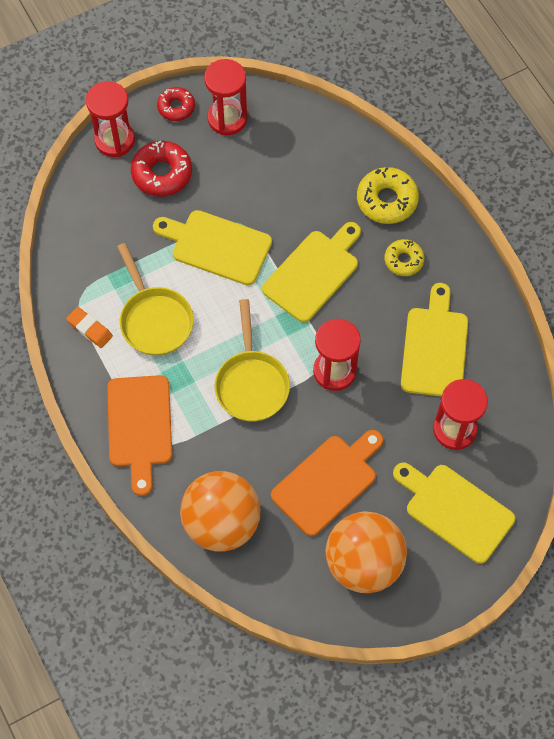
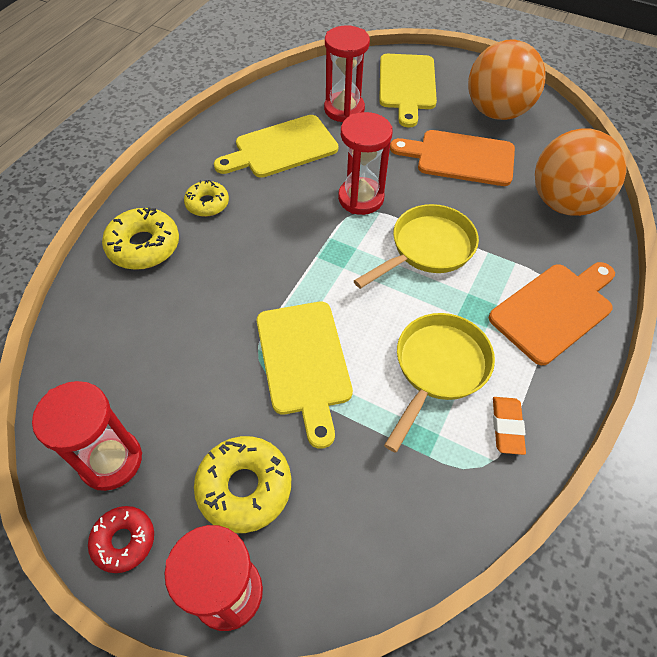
camera: 125 degrees left, 10 degrees down
(162, 173) = (244, 487): red donut -> yellow donut
(313, 273) = (272, 262): yellow cutting board -> none

